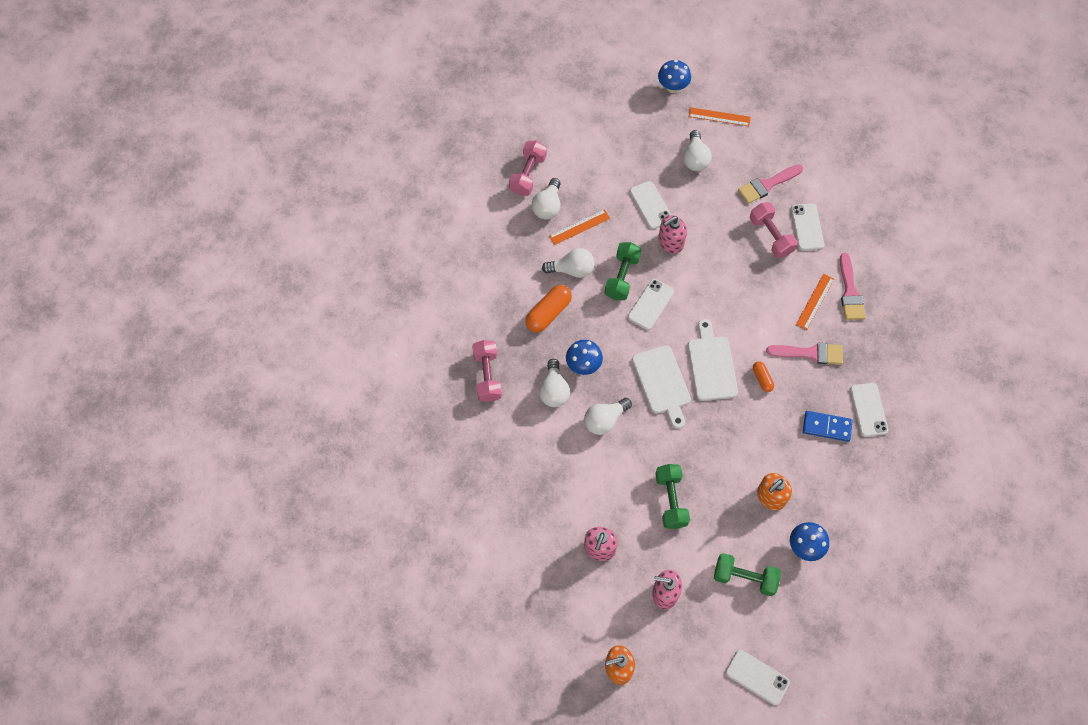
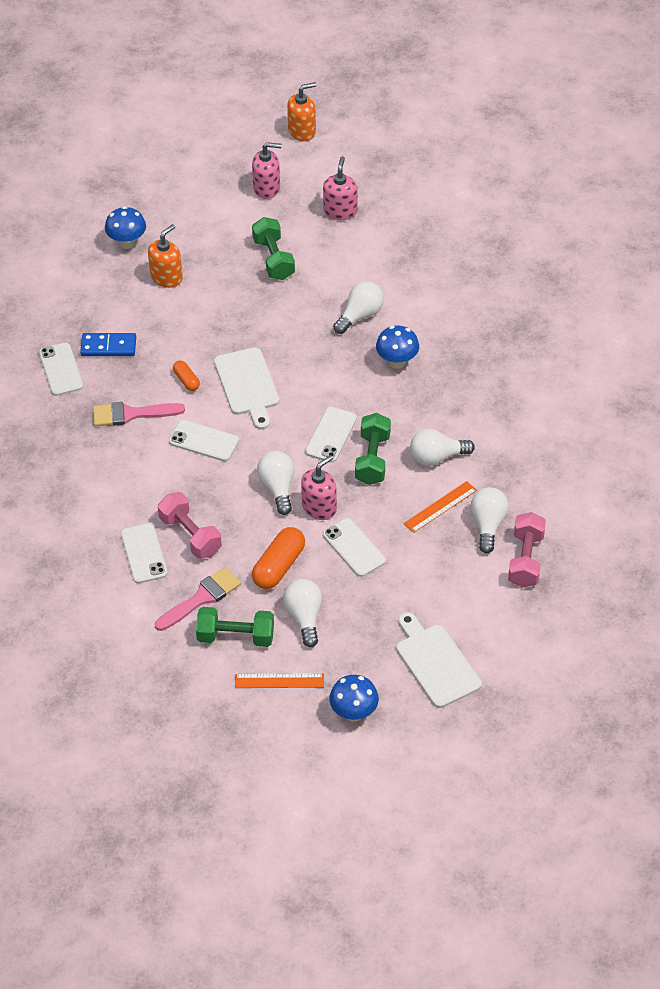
camera: 170 degrees right, 15 degrees down
(487, 376) = (504, 336): pink dumbbell -> none
(548, 313) = (452, 407): orange capsule -> orange capsule (279, 566)
(554, 390) = (424, 334): white light bulb -> white light bulb (278, 488)
(662, 383) = (302, 359): white cutting board -> white cutting board (435, 662)
(744, 578) = (187, 210): green dumbbell -> green dumbbell (235, 636)
(757, 677) = (167, 143): white phone -> white phone (204, 441)
(815, 301) = (128, 469): orange ruler -> none
(850, 292) = (85, 486): pink brush -> none

